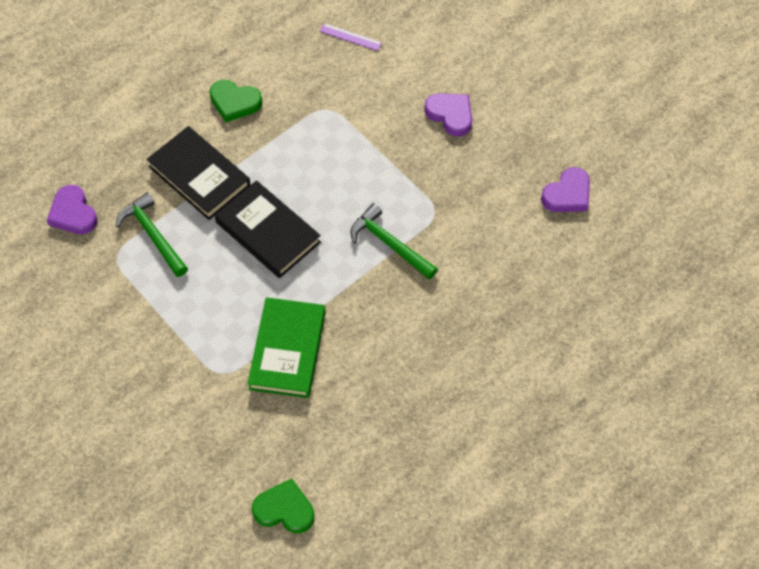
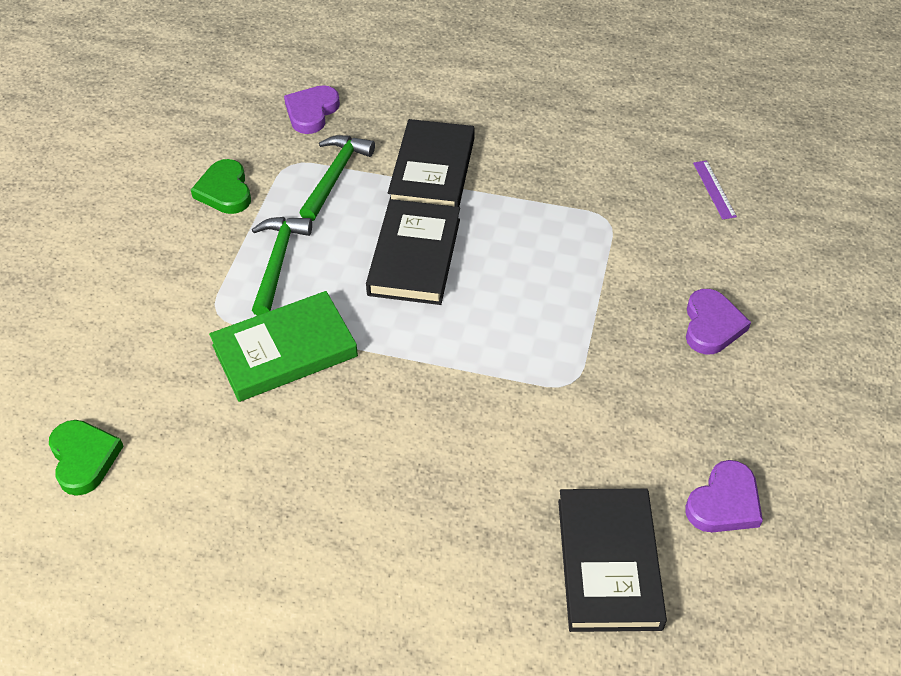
camera: 55 degrees right, 10 degrees down
(234, 102) = (541, 149): green heart -> green heart (225, 191)
(389, 244) = (492, 365): green hammer -> green hammer (278, 262)
(563, 273) = (608, 563): none -> black book
(567, 194) = (724, 502): purple heart -> purple heart turned 60 degrees counterclockwise

